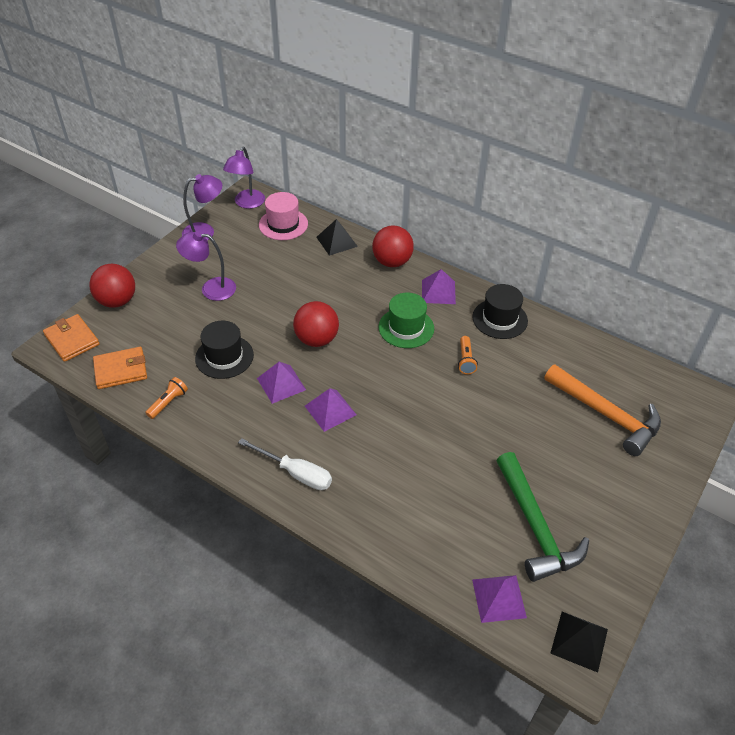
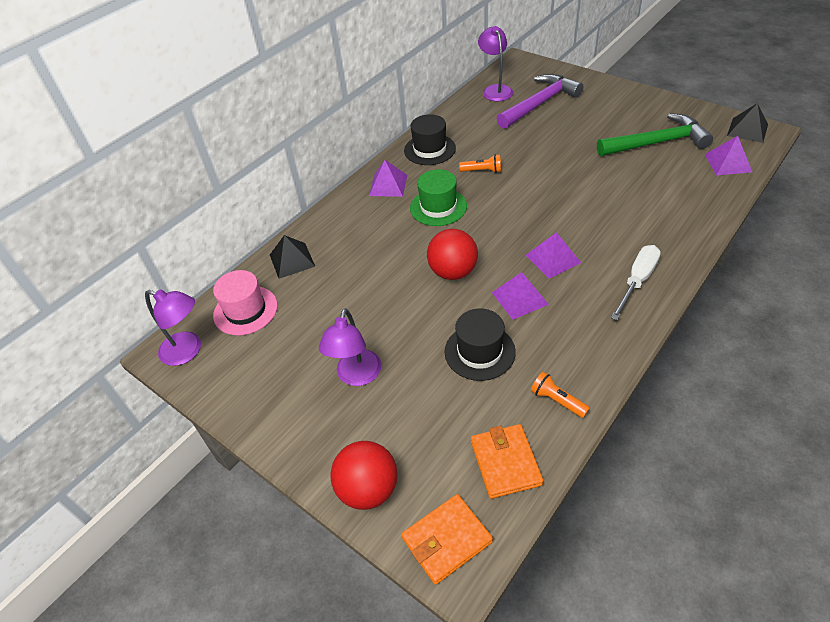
camera: 80 degrees left, 0 degrees up
(205, 231) = (236, 394): purple lamp -> purple lamp (495, 90)
(392, 262) = (337, 216): red ball -> none
(606, 414) = (539, 104): orange hammer -> purple hammer

